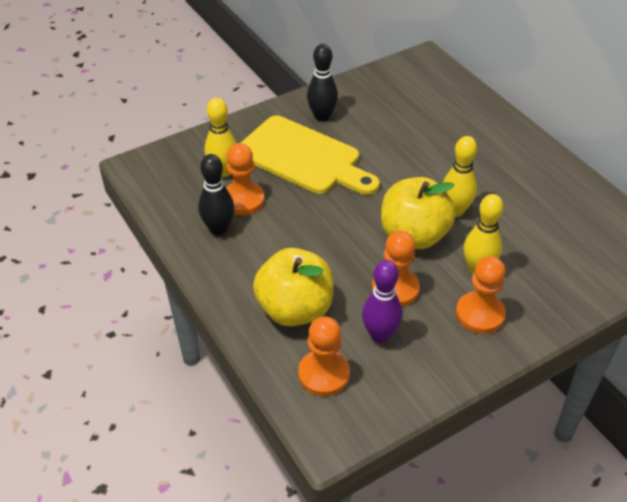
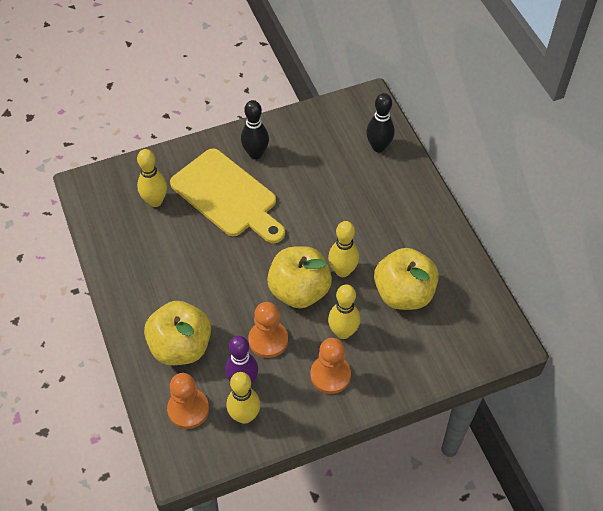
camera: 10 degrees right, 10 degrees up
(218, 229) = (138, 259): black bowling pin -> black bowling pin (378, 147)
(243, 200) = (165, 233): orange pawn -> none
(394, 371) = (244, 416): none -> yellow bowling pin
(530, 223) = (403, 293): none -> yellow apple

